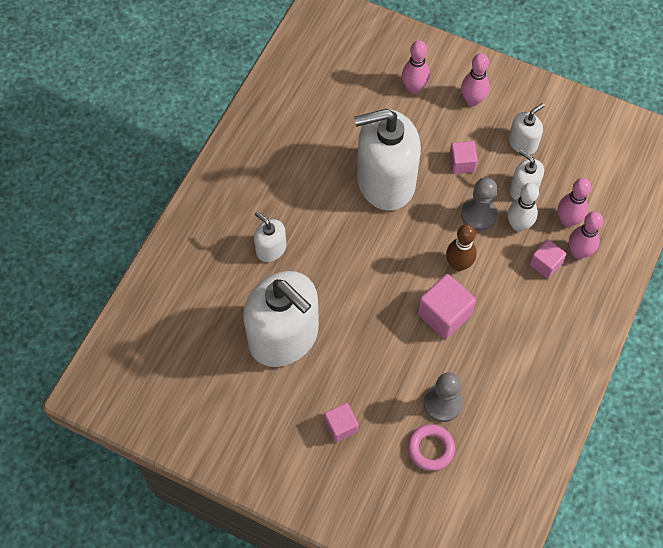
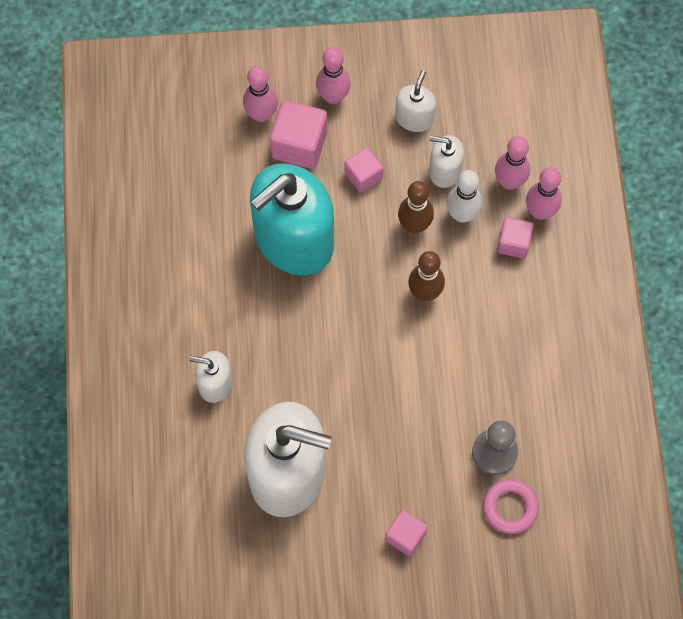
camera: 30 degrees left, 5 degrees up
(385, 181) = (293, 239): white soap dispenser -> turquoise soap dispenser
(444, 314) = (441, 355): pink cube -> pink cube (299, 145)
(478, 215) = (414, 225): grey pawn -> brown bowling pin

